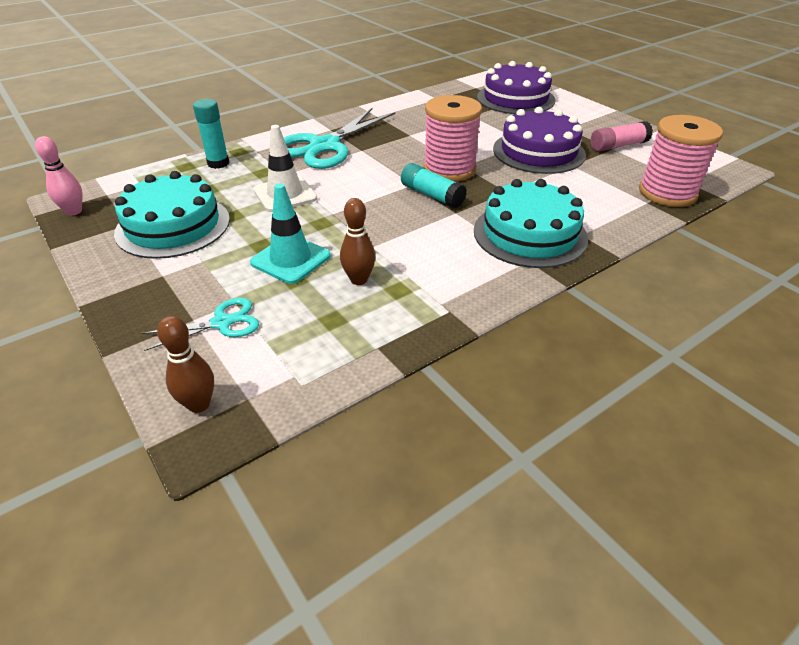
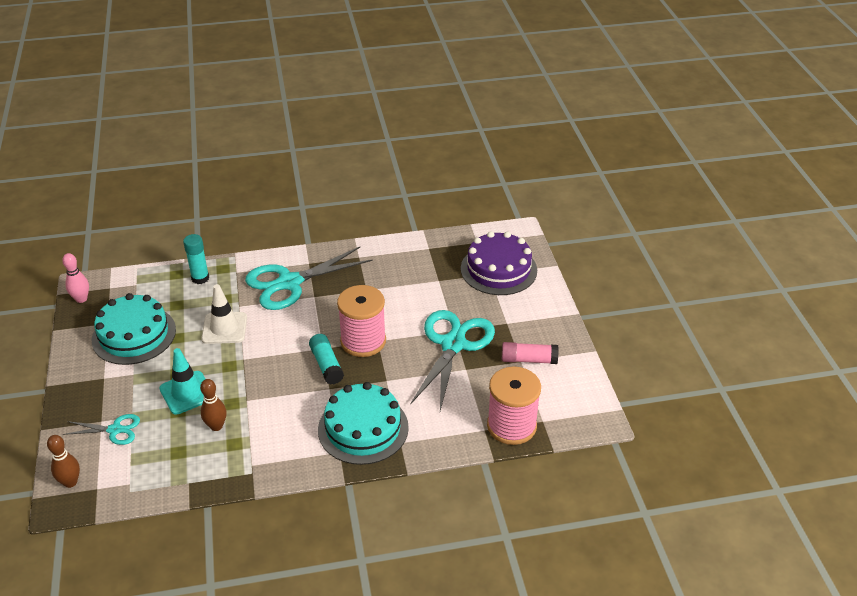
camera: 25 degrees right, 0 degrees up
(538, 152) = (453, 344): purple cake -> turquoise scissors

